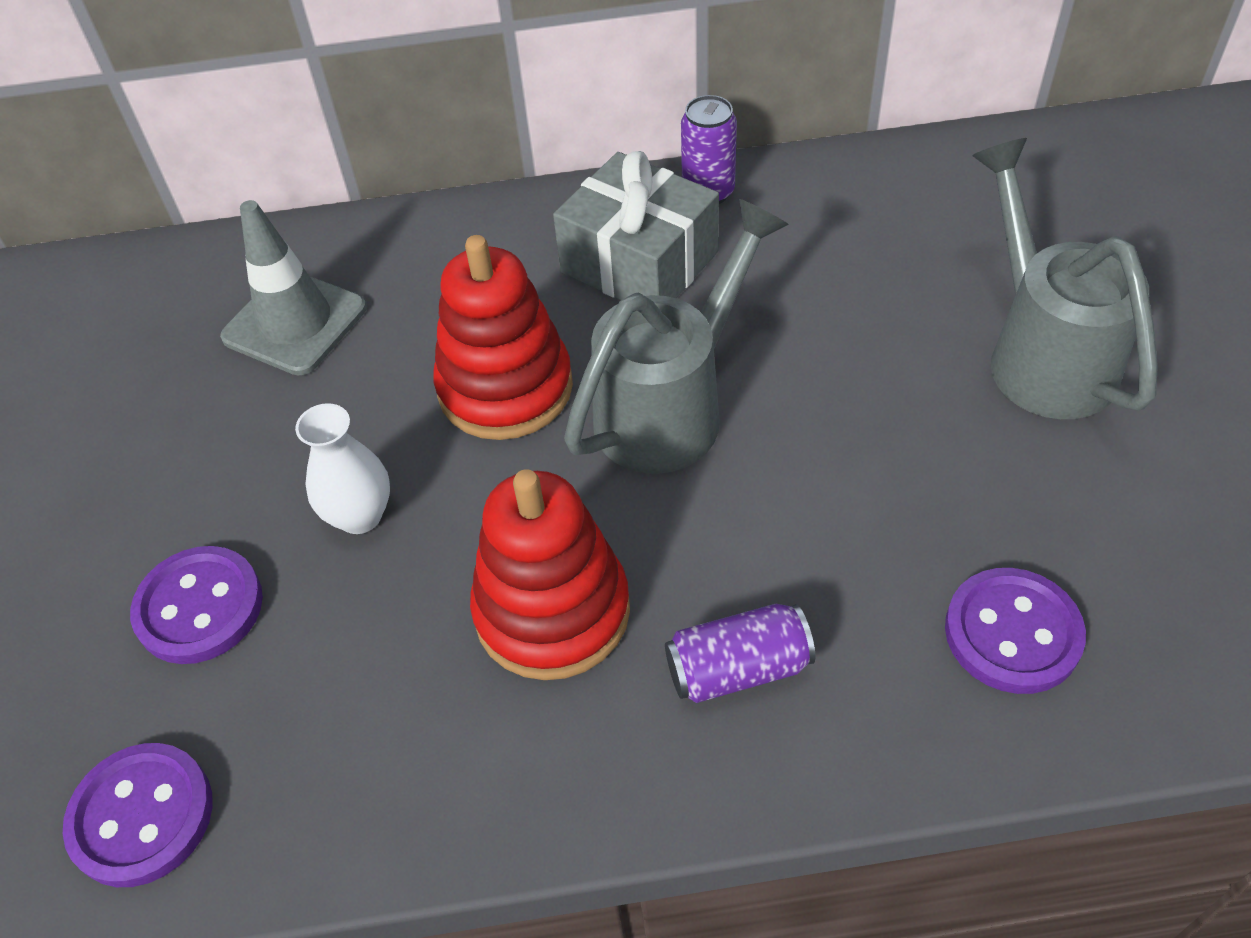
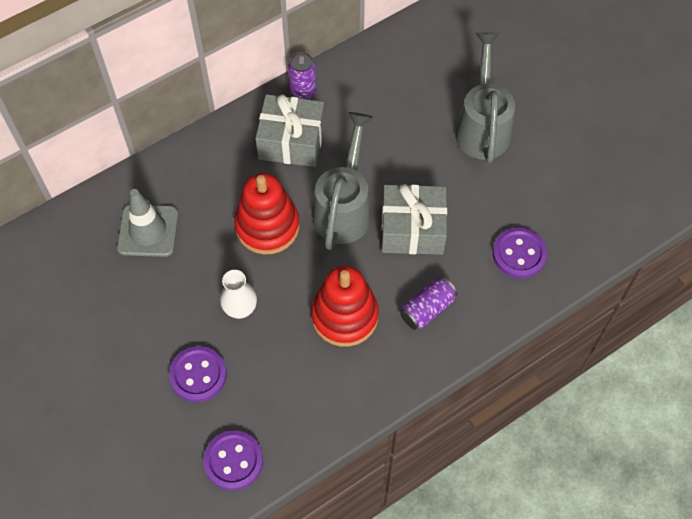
camera: 30 degrees left, 10 degrees up
(790, 494) = (412, 229): none -> grey gift
(1041, 352) = (482, 126): grey watering can -> grey watering can turned 45 degrees clockwise

